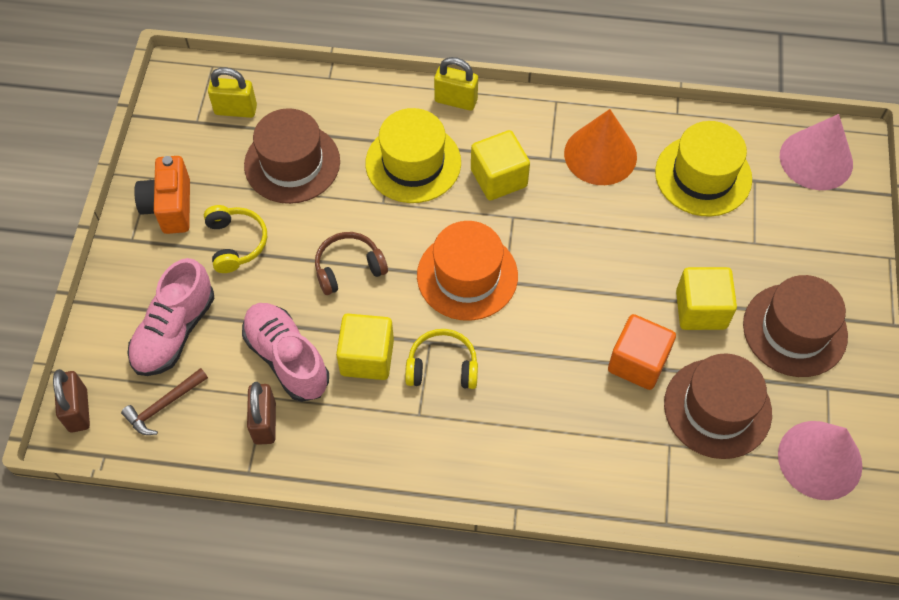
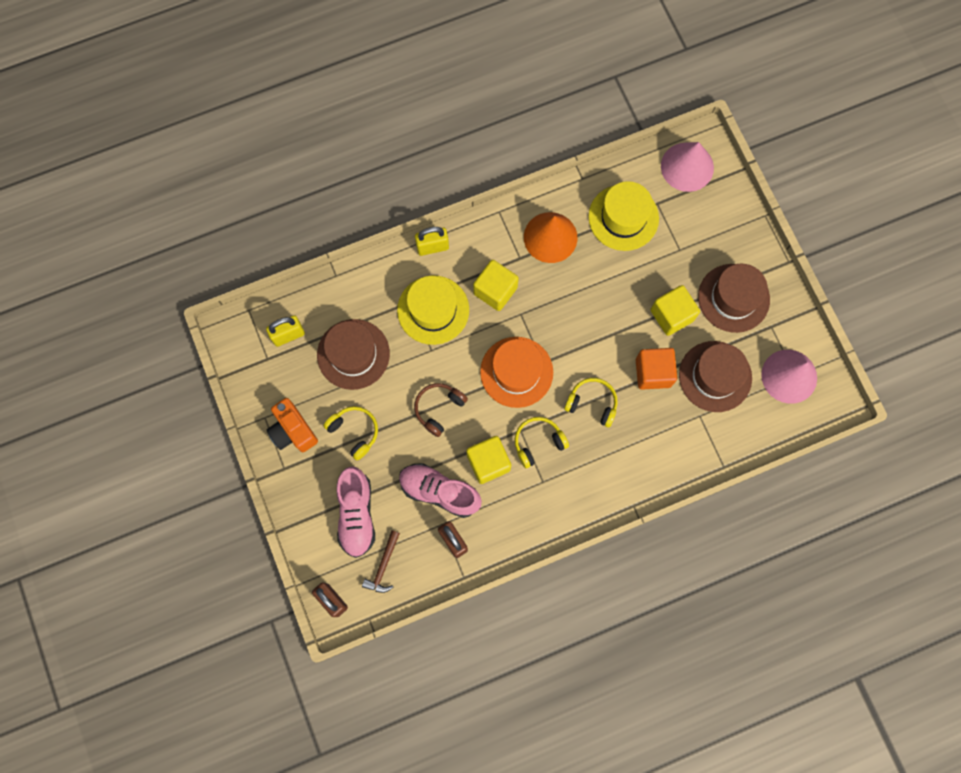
camera: 30 degrees left, 15 degrees up
(538, 357) = (592, 403): none -> yellow headphones

